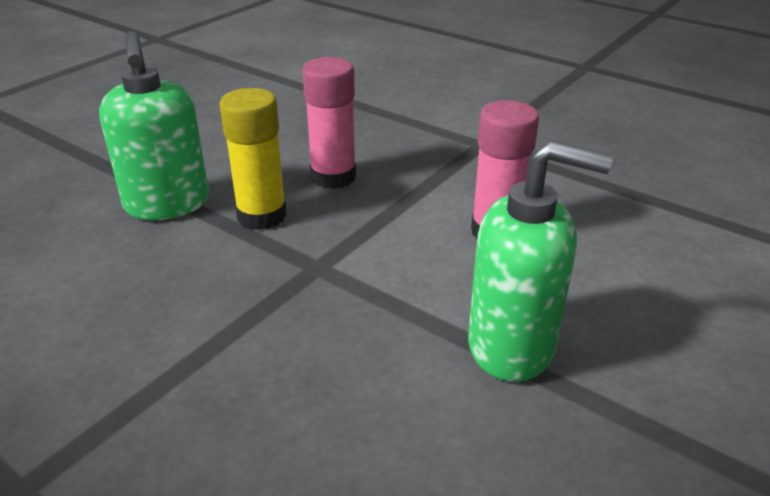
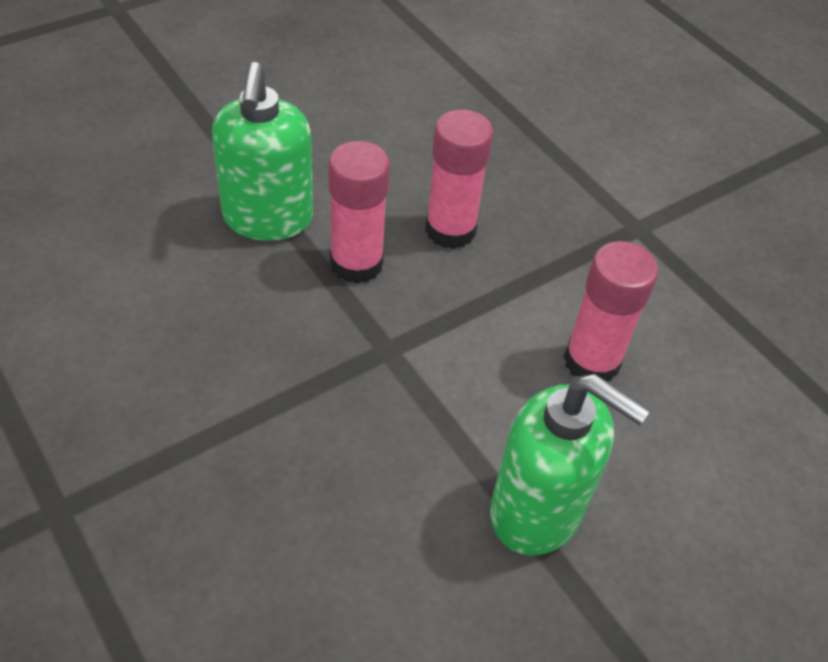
camera: 15 degrees right, 15 degrees up
(262, 215) = (356, 263): yellow glue stick -> pink glue stick

